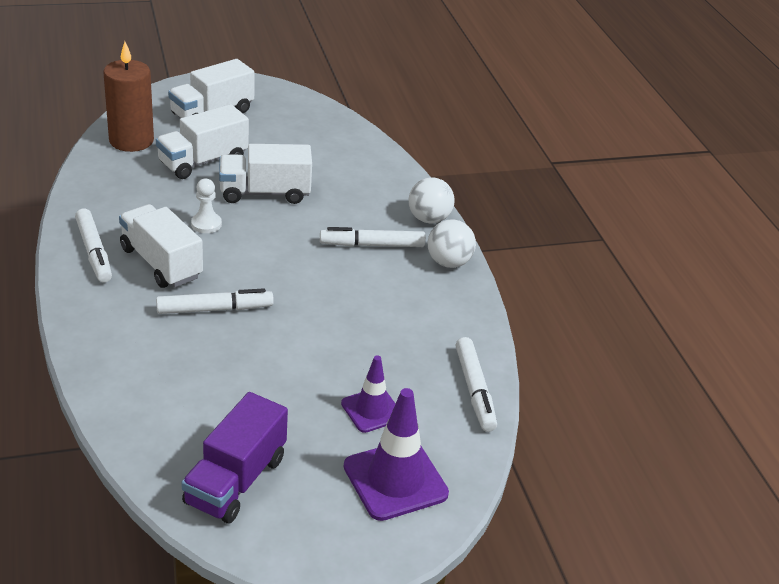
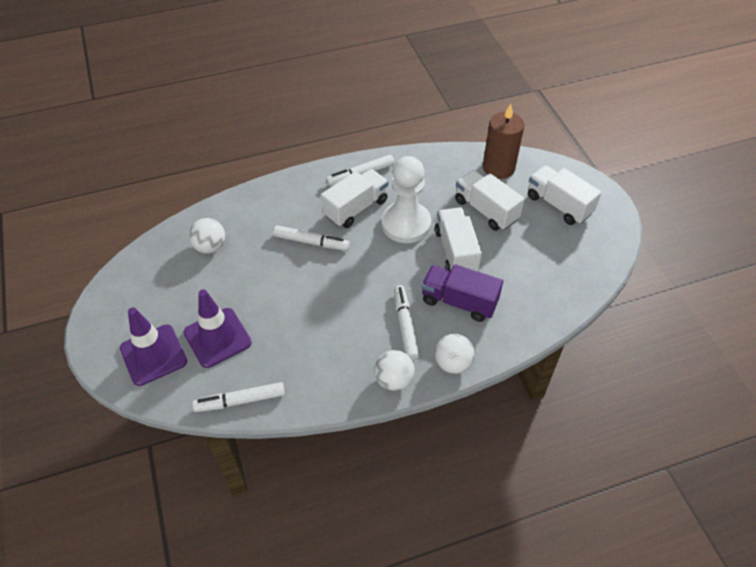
camera: 90 degrees right, 15 degrees up
(193, 416) = (210, 247): none -> white ball
(206, 224) = (406, 224): white pawn -> white pawn, size x2.27
(215, 309) = (311, 242): white marker -> white marker turned 60 degrees counterclockwise
(235, 480) = (157, 274): purple truck -> purple truck (459, 301)
(372, 410) = (217, 338): purple traffic cone -> purple traffic cone, size x1.61

